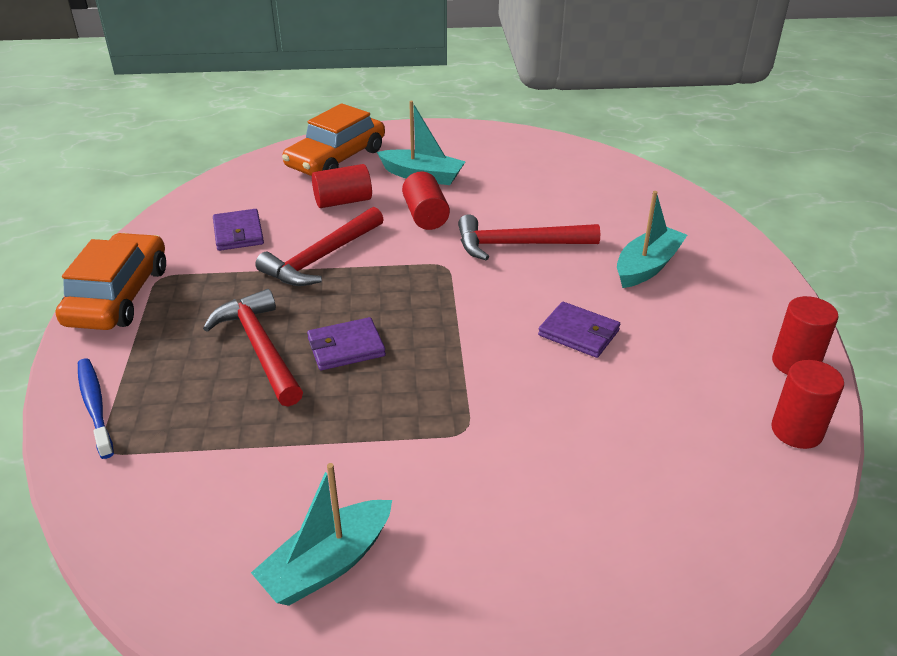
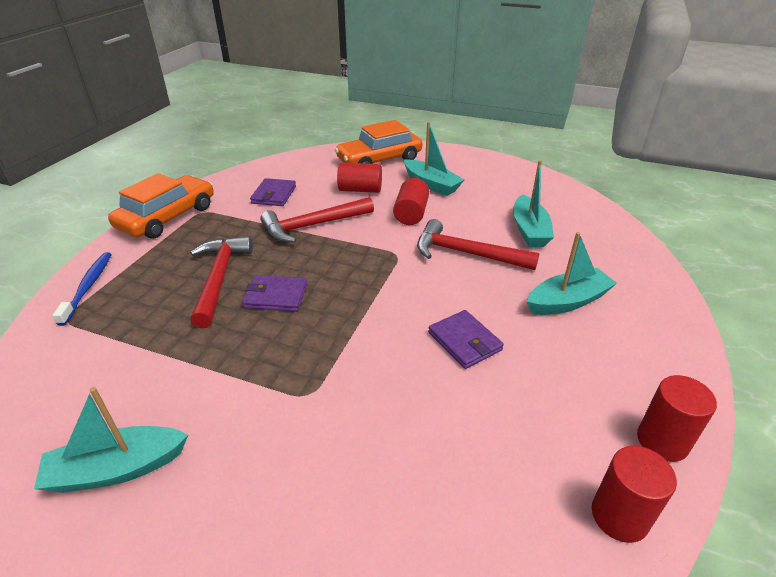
camera: 25 degrees right, 0 degrees up
(564, 203) = (529, 230): none -> turquoise boat

